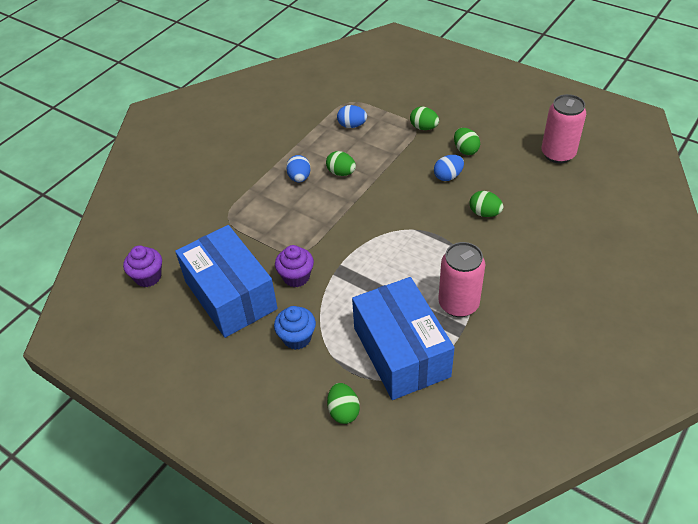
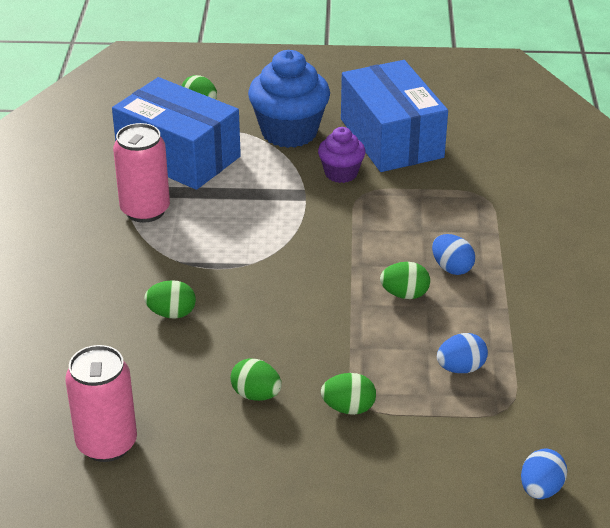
camera: 145 degrees right, 10 degrees down
(148, 277) = (491, 122): purple cupcake -> none
(230, 295) = (391, 138): blue box -> blue box turned 45 degrees clockwise
(297, 338) = (289, 132): blue cupcake -> blue cupcake, size x1.78
(448, 176) = (254, 344): blue egg -> blue egg (540, 489)

